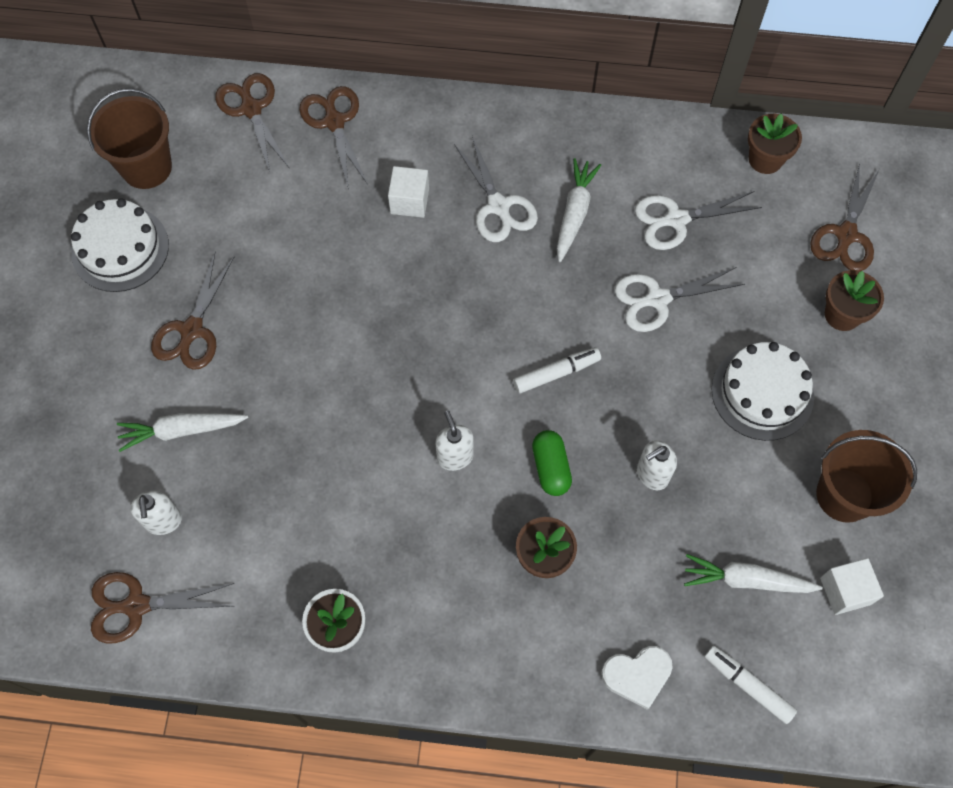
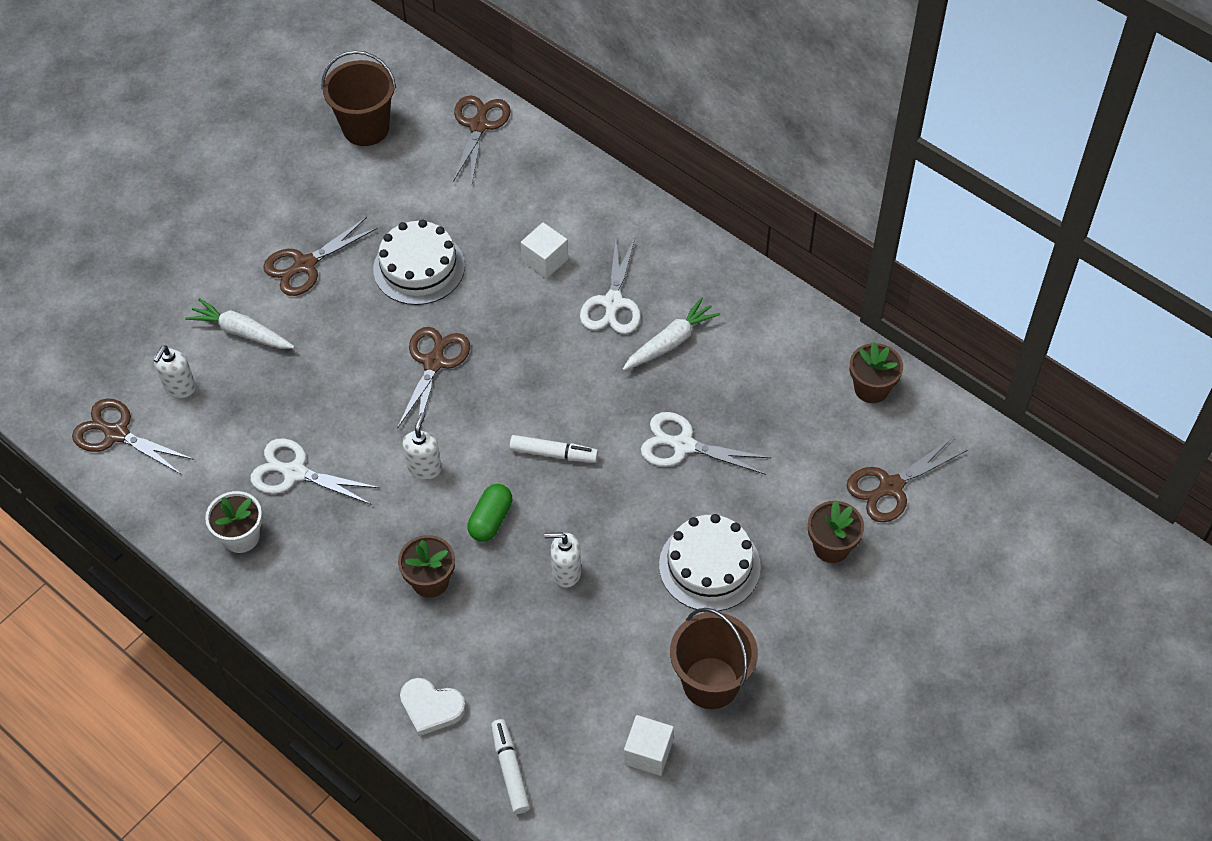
camera: 35 degrees right, 10 degrees down
(120, 249) = (300, 177): white cake -> white cake (419, 267)
(334, 121) = (535, 169): brown scissors -> brown scissors (434, 362)
(676, 220) = (751, 393): white scissors -> white scissors (294, 472)
(746, 580) = (575, 694): white carrot -> none

